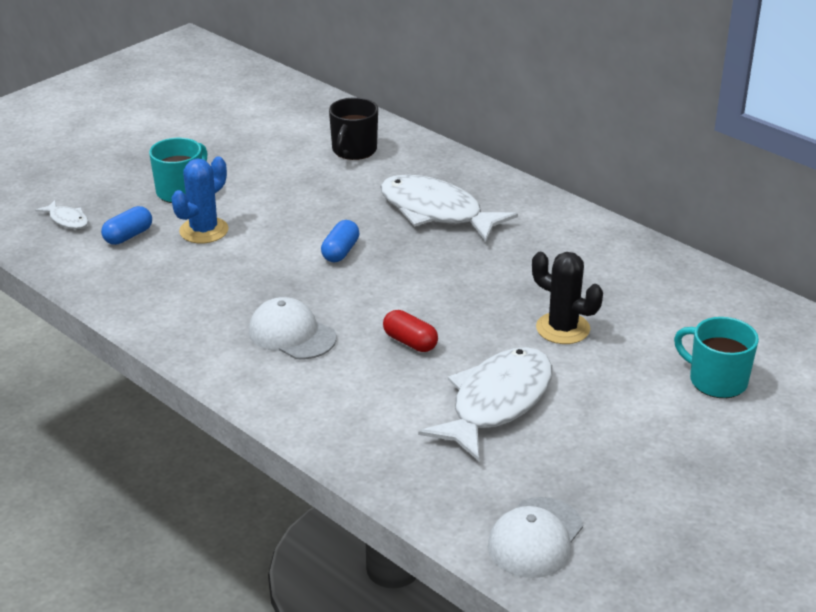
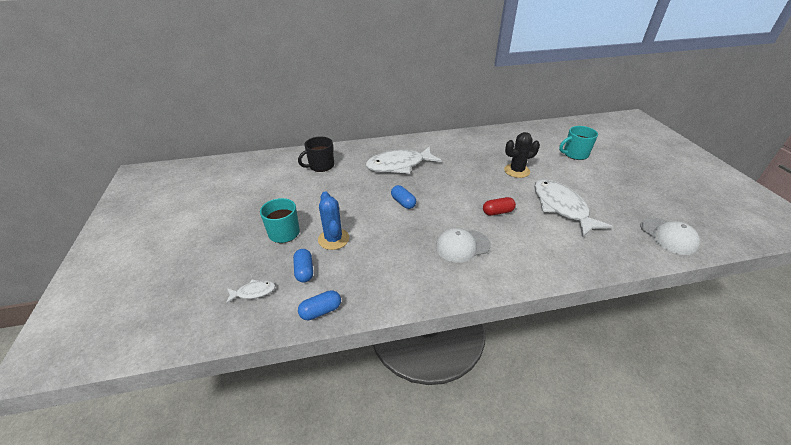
camera: 55 degrees left, 5 degrees up
(77, 274) = (321, 311): none -> blue capsule
(353, 150) = (321, 166): black mug -> black mug turned 90 degrees clockwise

